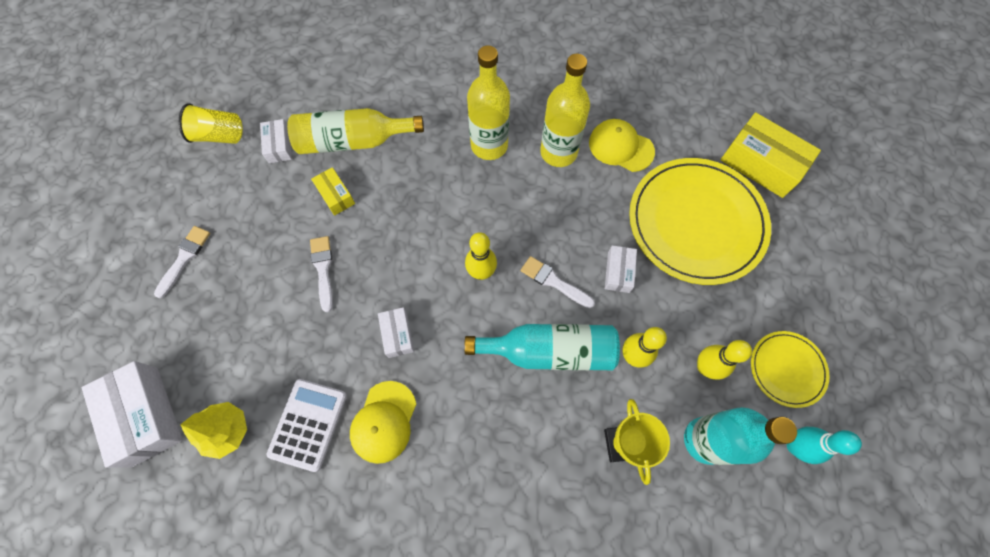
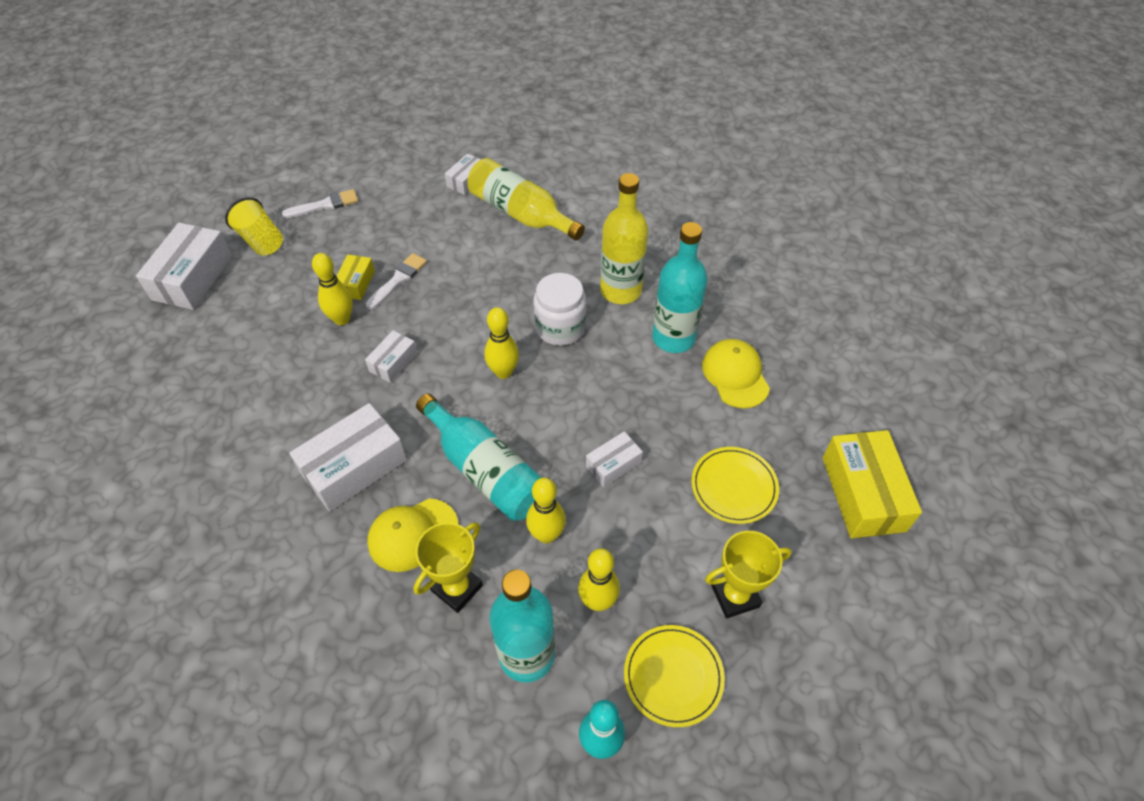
camera: 45 degrees right, 15 degrees down
(219, 135) = (437, 147): yellow cup -> yellow cup (261, 240)
(226, 430) = (222, 326): yellow tree -> none
(308, 424) = (270, 367): white calculator -> none
(318, 337) = (342, 319): none -> yellow bowling pin
(336, 195) = (465, 239): yellow box -> yellow box (356, 283)
(384, 422) = (315, 409): yellow cap -> yellow cap (412, 534)
(463, 434) = (354, 467): none -> white box
(481, 207) = (560, 328): none -> white jar
(554, 281) = (551, 425): white brush -> none
(558, 152) = (673, 338): yellow bottle -> turquoise bottle
(696, 222) = (734, 486): yellow plate -> yellow plate, size x0.50
(766, 290) = (735, 596): none -> yellow trophy

